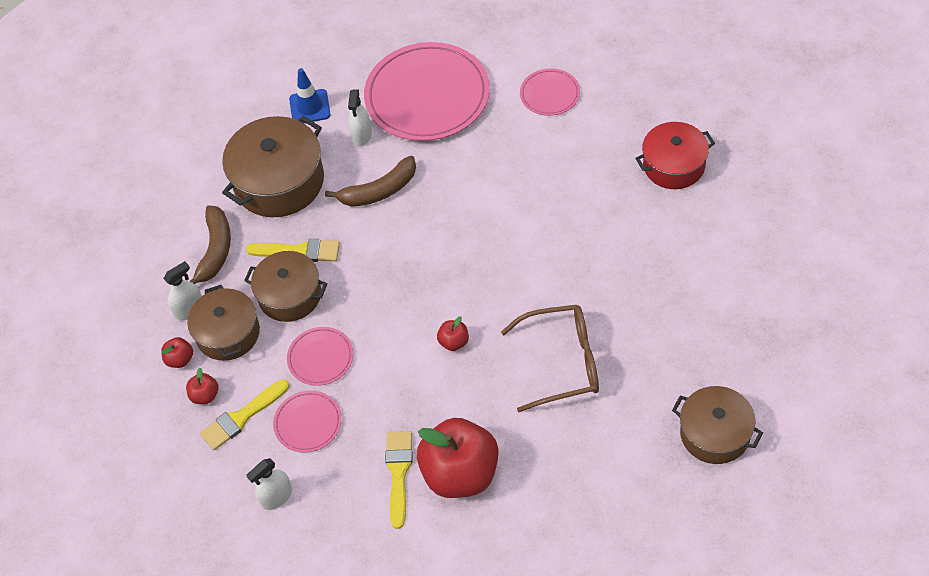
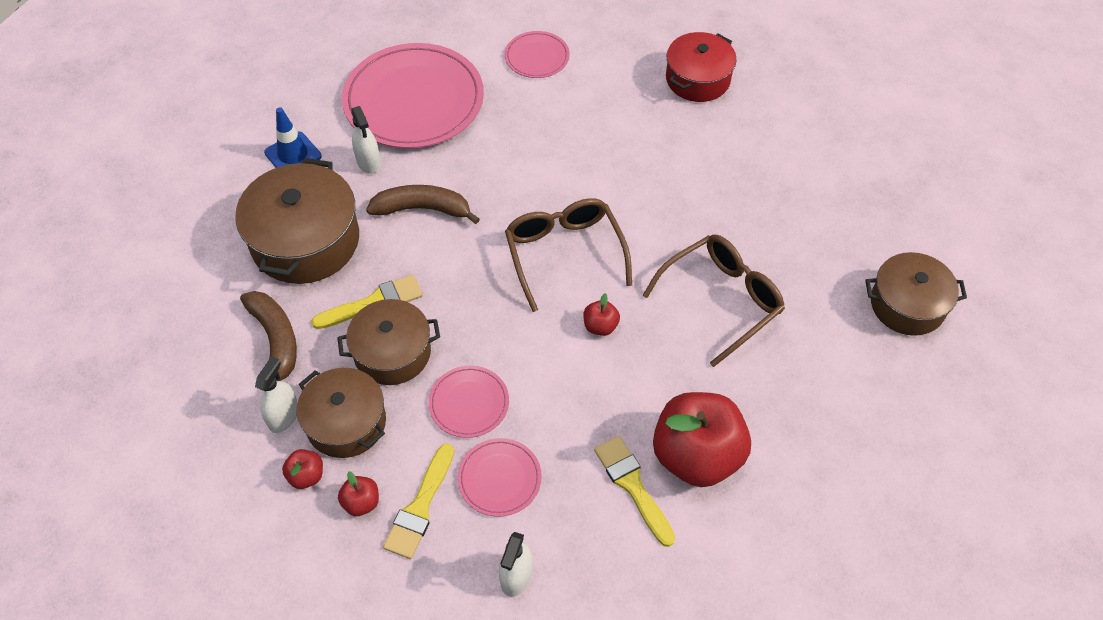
camera: 35 degrees left, 0 degrees up
(379, 191) = (423, 209): brown banana -> brown banana turned 120 degrees counterclockwise
(464, 272) = (564, 254): none -> brown glasses

